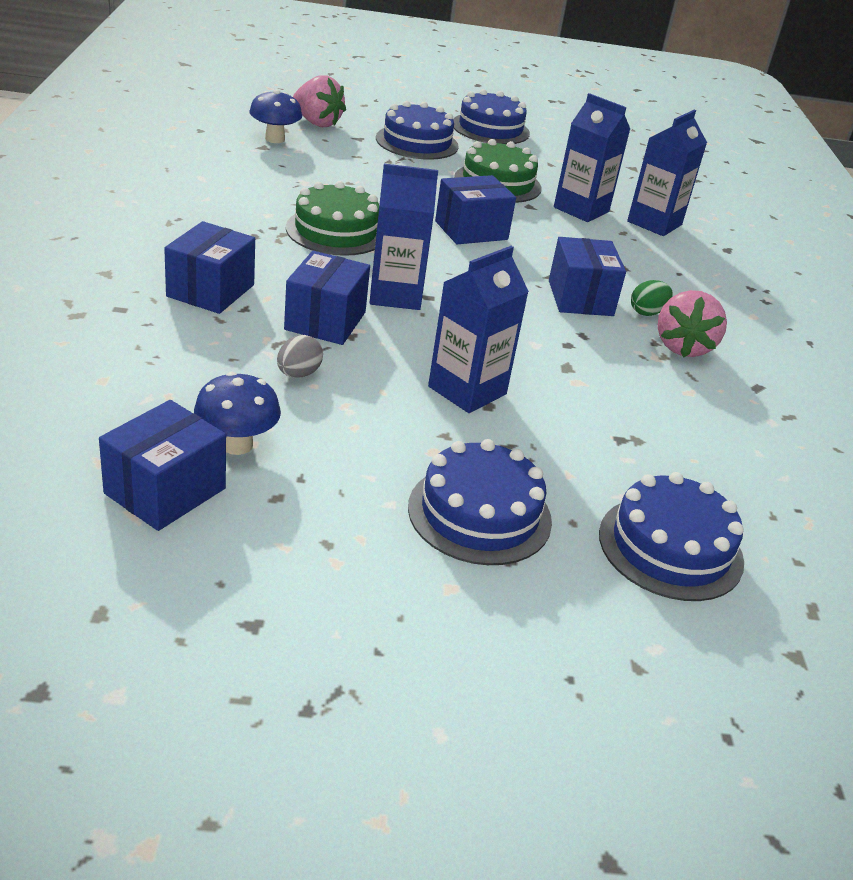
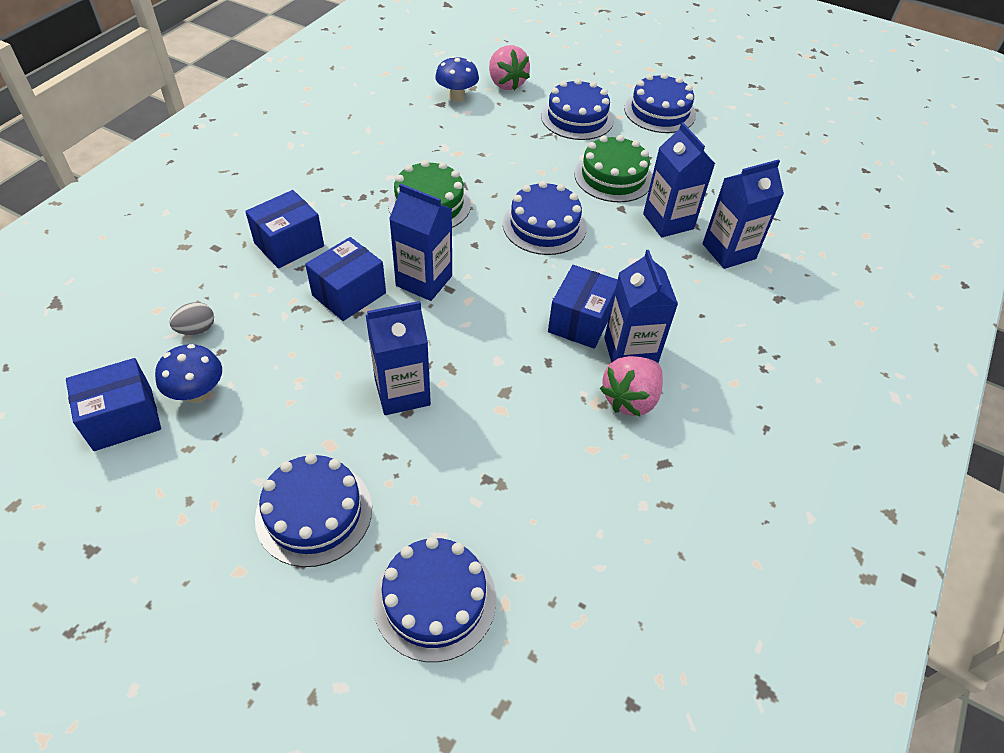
camera: 30 degrees right, 15 degrees up
(298, 374) = (289, 340): grey egg -> grey egg (196, 329)
(471, 230) = (544, 225): blue box -> blue cake
(647, 312) = (630, 352): green egg -> blue carton

